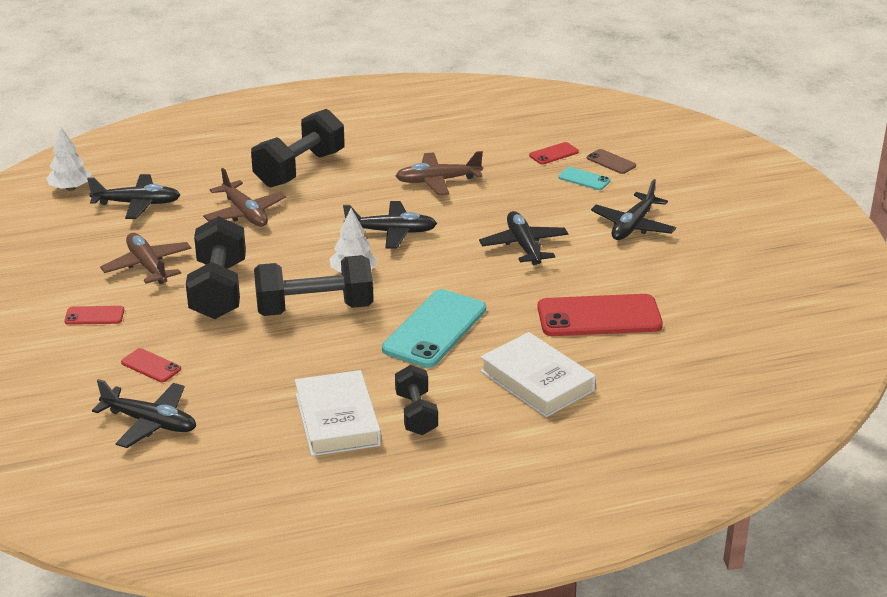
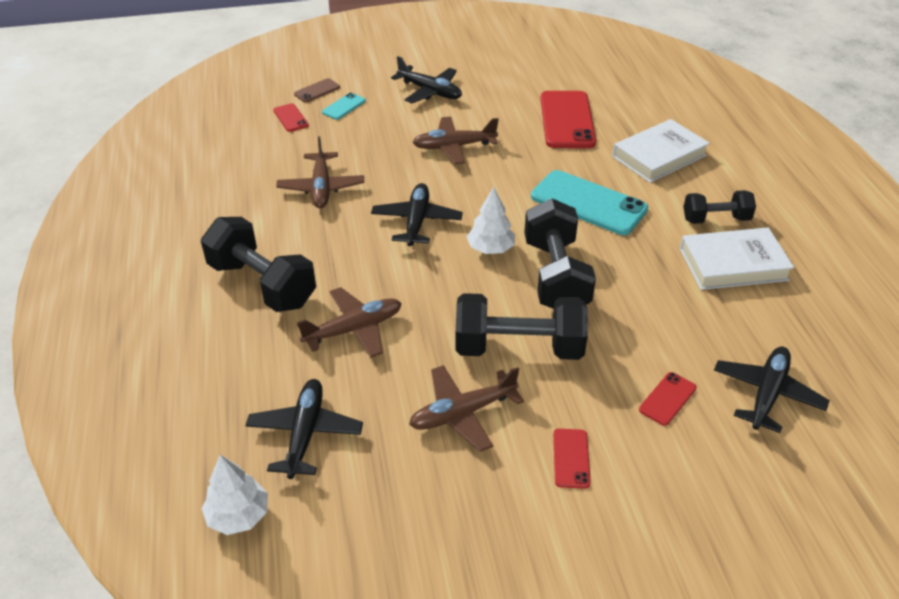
camera: 85 degrees left, 10 degrees up
(524, 246) = (454, 147): black plane -> brown plane

